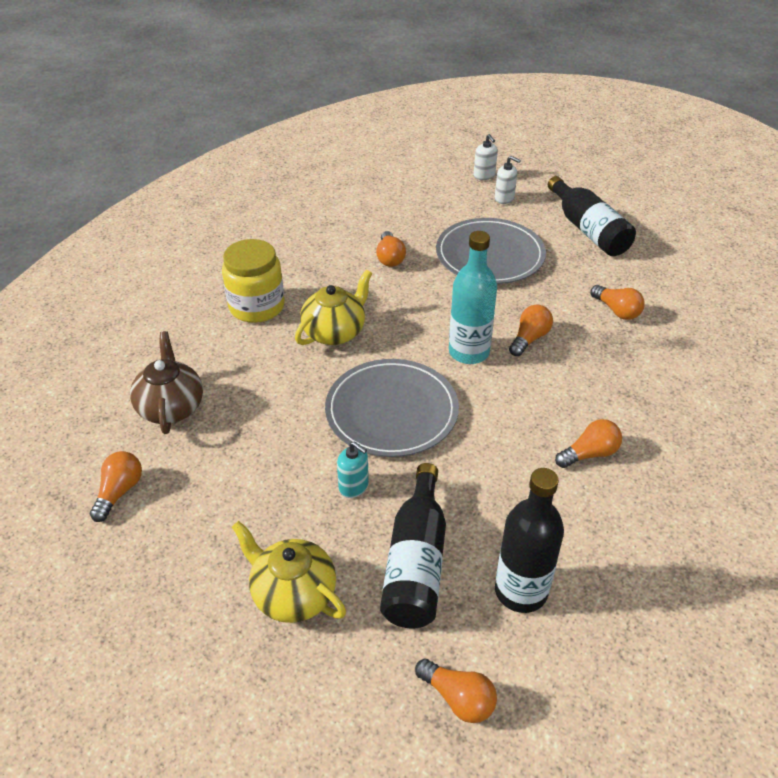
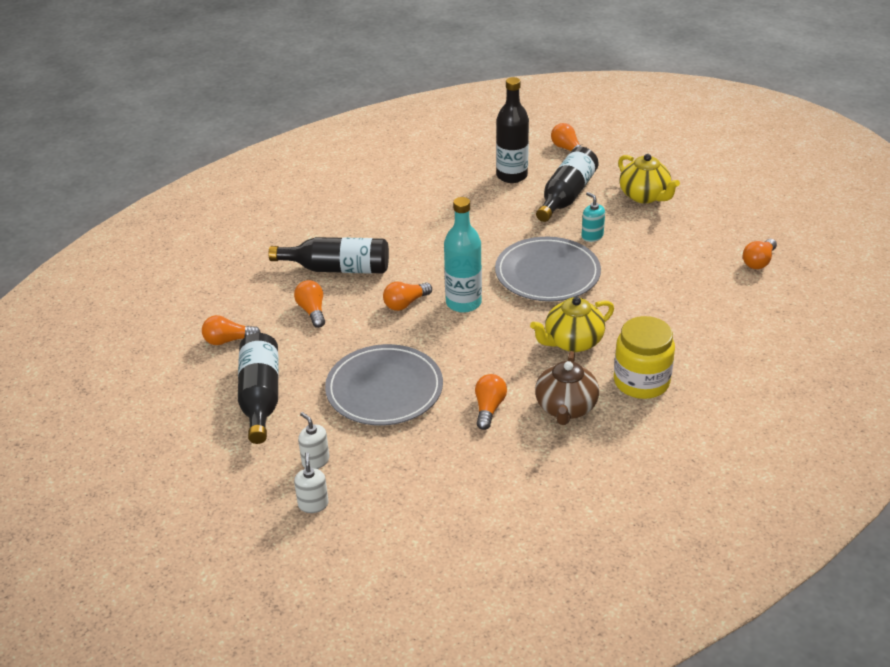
camera: 160 degrees left, 5 degrees down
(171, 407) = (724, 308): brown teapot -> brown teapot (565, 408)
(589, 454) = (421, 224): orange light bulb -> orange light bulb (228, 340)
(636, 365) = (338, 268): none -> black bottle

